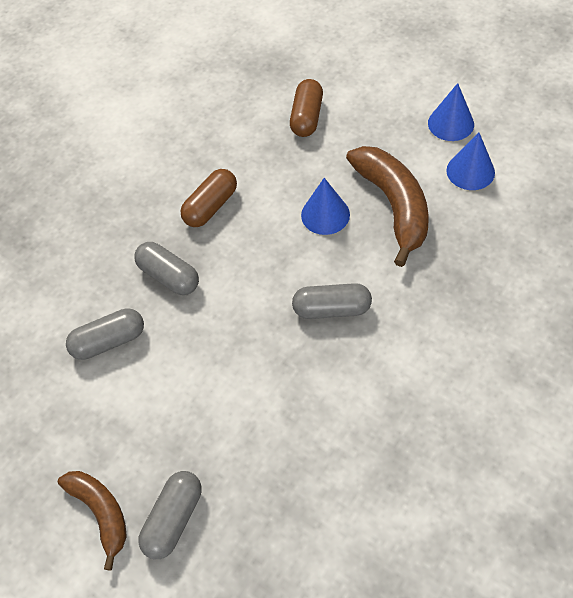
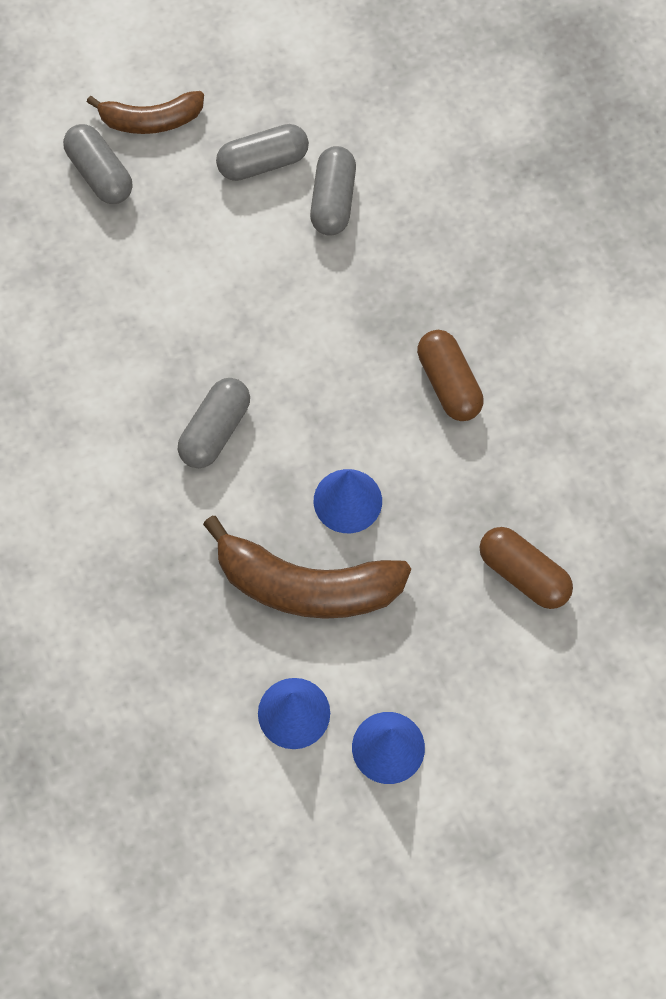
camera: 115 degrees right, 10 degrees up
(169, 276) = (377, 293): grey capsule -> grey capsule (263, 163)

